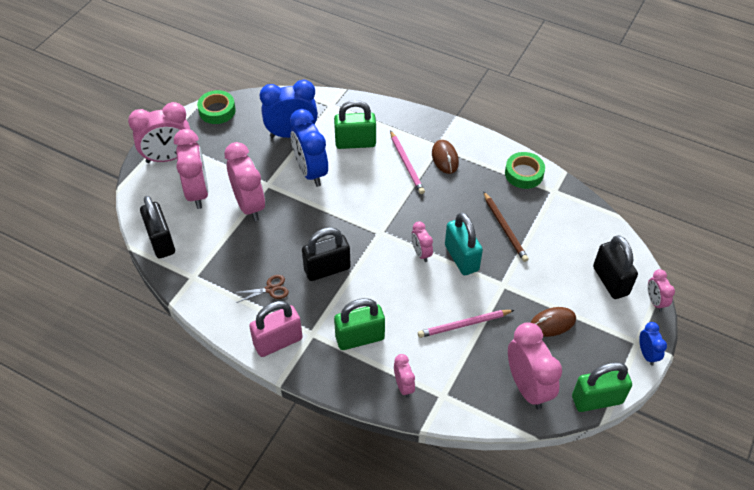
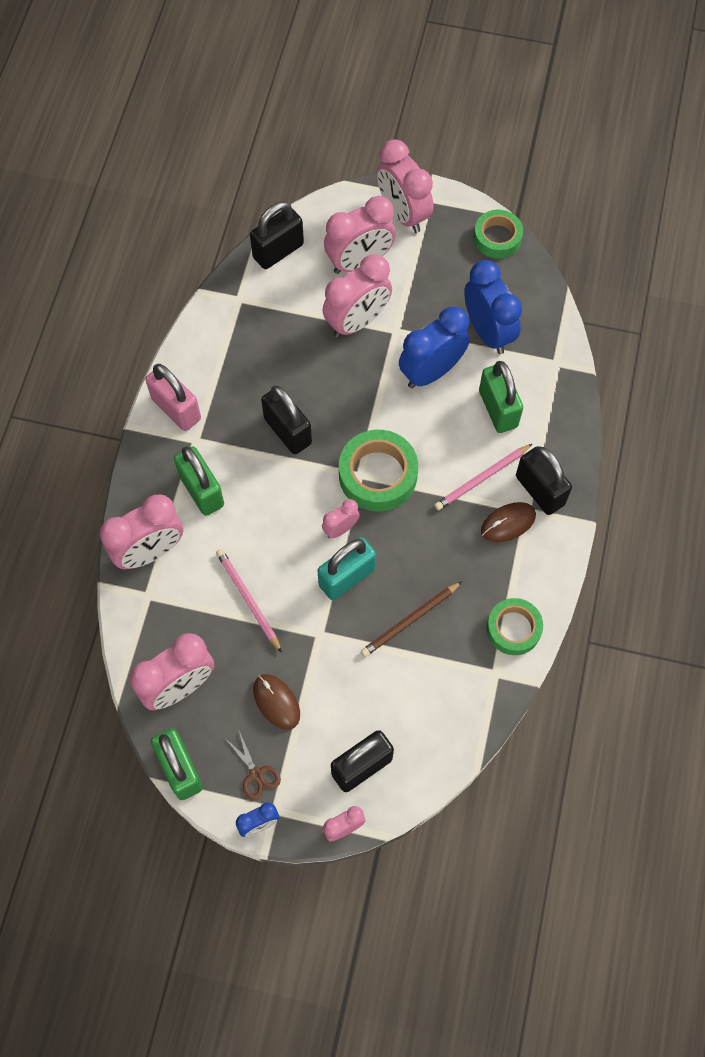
camera: 75 degrees right, 15 degrees up
(270, 289) = (243, 380): brown scissors -> brown scissors (256, 774)
(384, 221) = (378, 475): none -> green tape
(403, 386) = (150, 551): pink clock -> pink clock, size x1.96
(425, 136) = (540, 490): none -> black padlock

